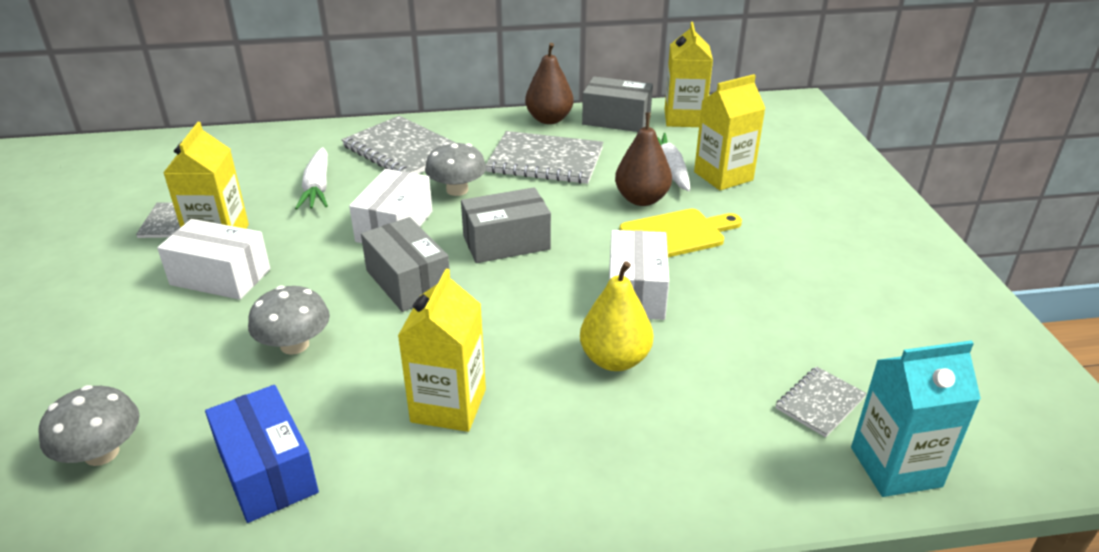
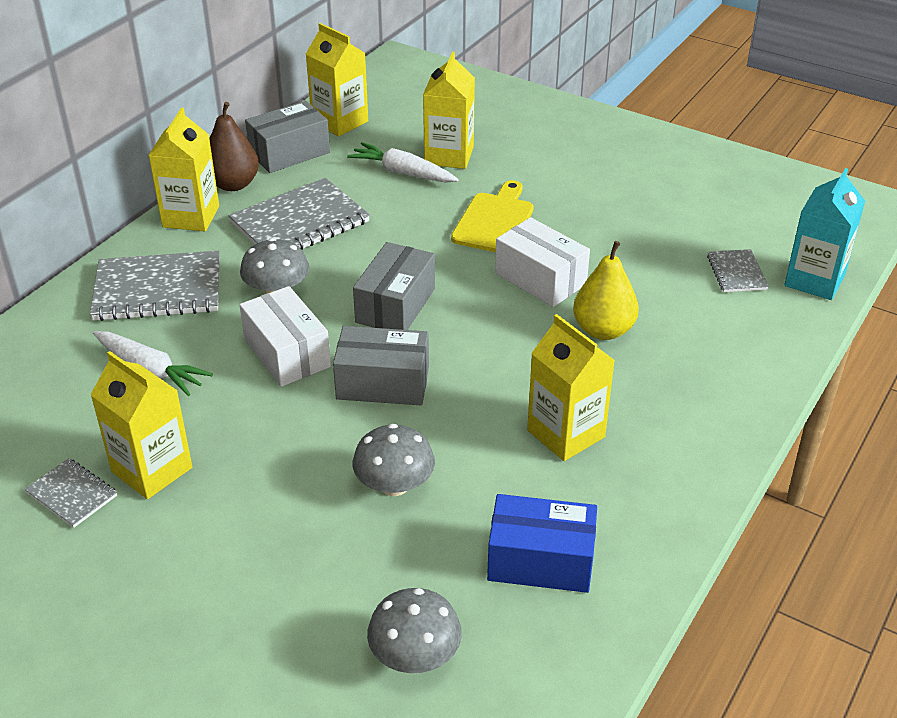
camera: 50 degrees left, 5 degrees up
(220, 277) = (228, 493): white box -> none
(492, 123) = (191, 216): none -> yellow carton
(642, 199) = (427, 209): brown pear -> none

